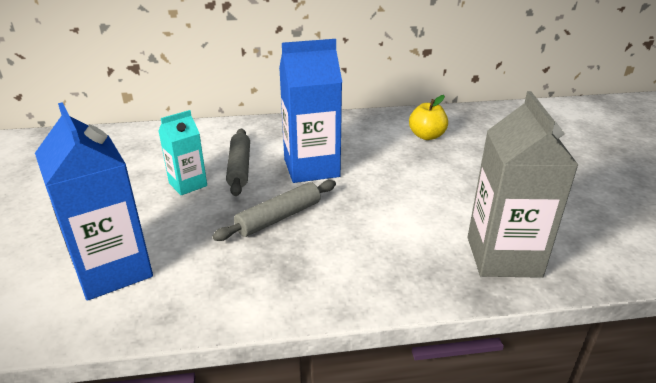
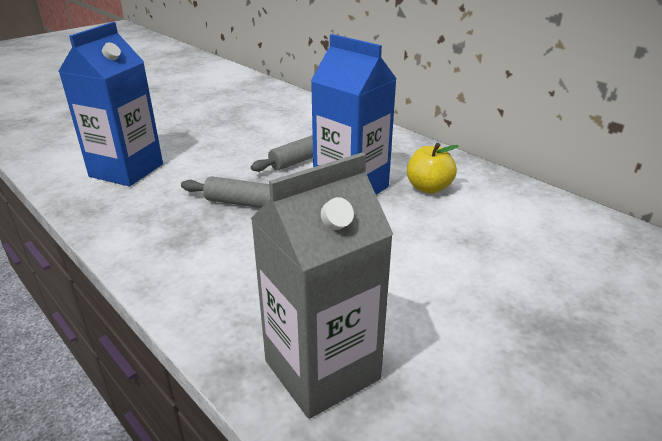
camera: 55 degrees right, 0 degrees up
(188, 184) = (256, 149): turquoise carton -> none
(426, 136) = (519, 229): yellow apple -> yellow apple (428, 188)

